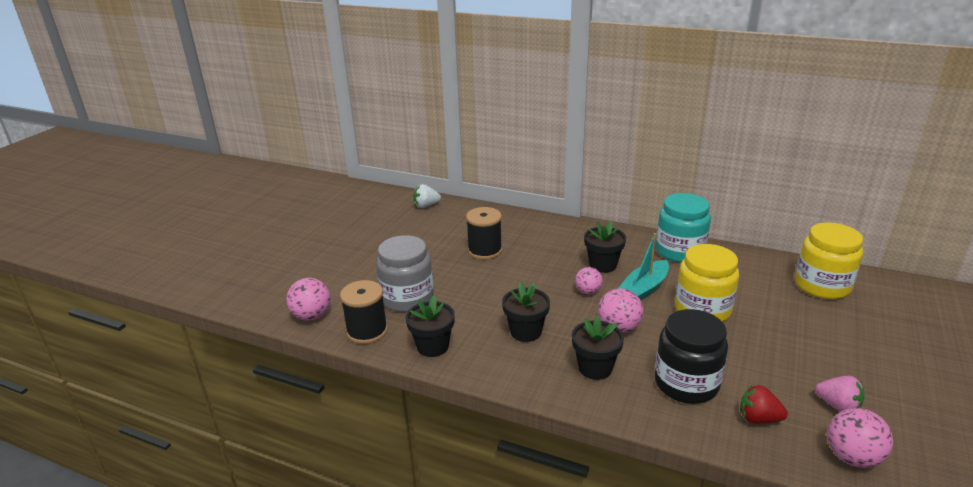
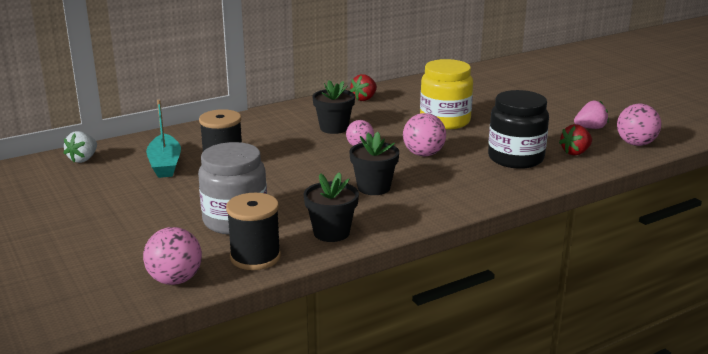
camera: 55 degrees left, 5 degrees down
(595, 368) = (457, 180): black flower pot -> none
(644, 289) = (390, 127): turquoise boat -> turquoise boat (165, 164)
(679, 251) = (364, 99): turquoise jar -> red strawberry
(822, 286) = (475, 81): yellow jar -> none

